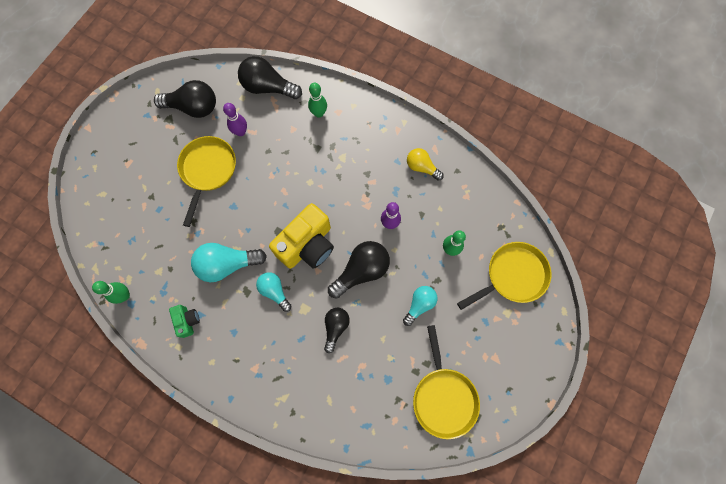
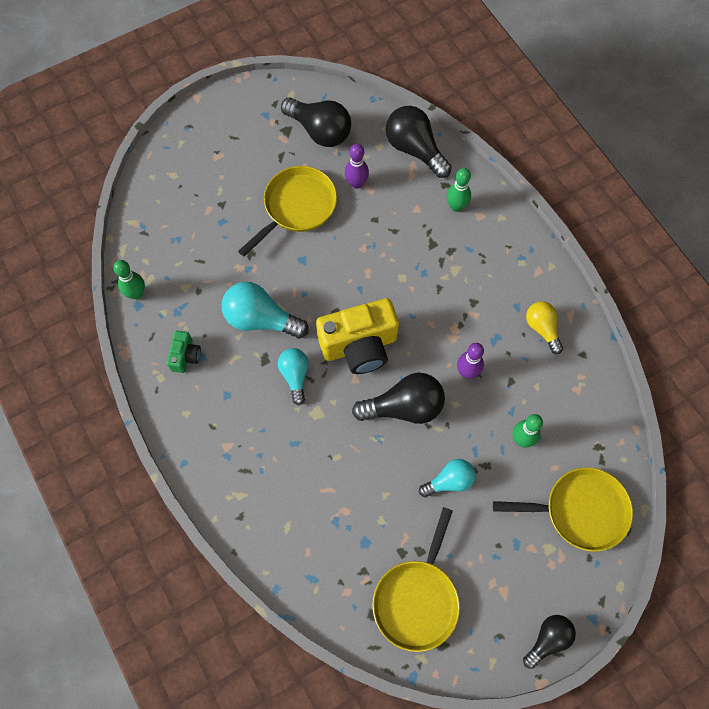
camera: 30 degrees right, 5 degrees down
(335, 327) = (339, 452): black light bulb -> black light bulb (548, 640)

